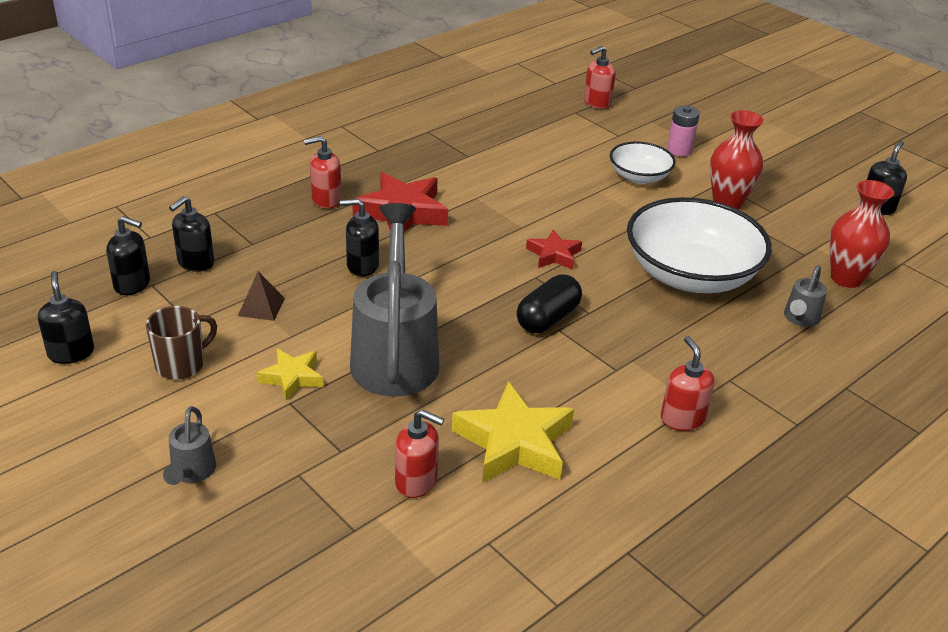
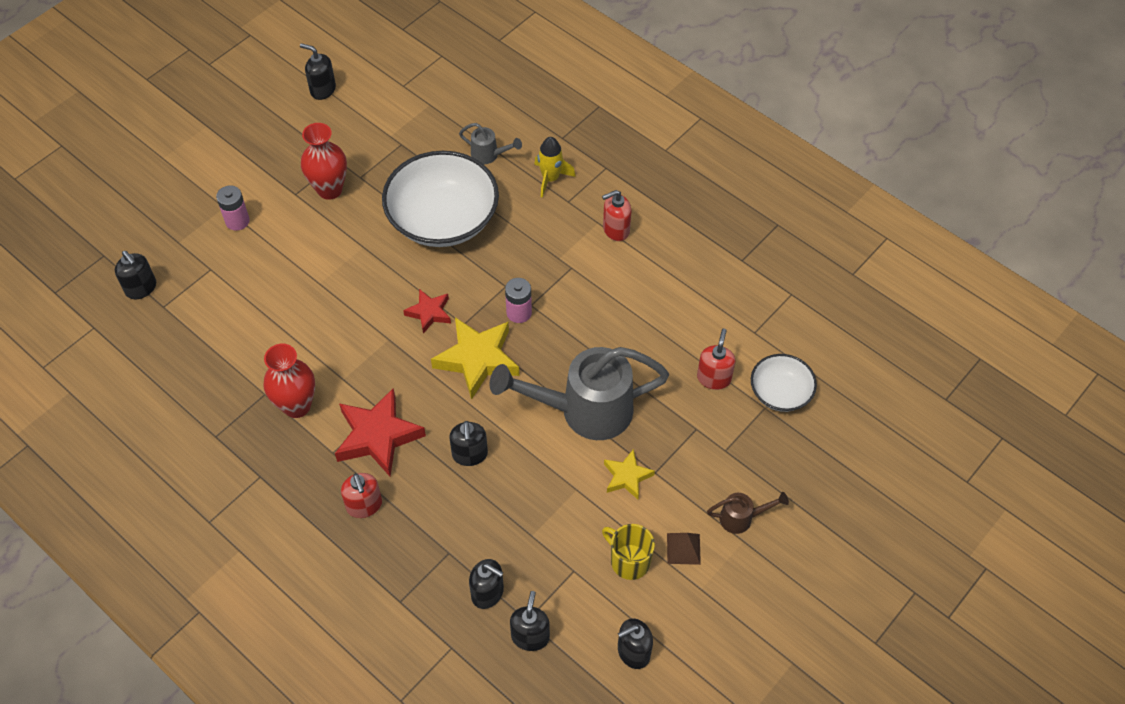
camera: 95 degrees left, 20 degrees up
(181, 364) = (629, 561): brown mug -> yellow mug
(191, 473) = (742, 518): grey watering can -> brown watering can
(261, 307) = (542, 521): brown pyramid -> brown pyramid (683, 548)
(514, 442) = (663, 325): yellow star -> yellow star (477, 359)
(547, 318) = (519, 312): black capsule -> pink battery
(597, 103) = (141, 288): red soap dispenser -> black soap dispenser
(639, 177) = (290, 252): white bowl -> white bowl (780, 392)
(768, 368) = (550, 178): none -> yellow rocket
(846, 278) = (431, 122): red vase -> red vase (297, 406)

